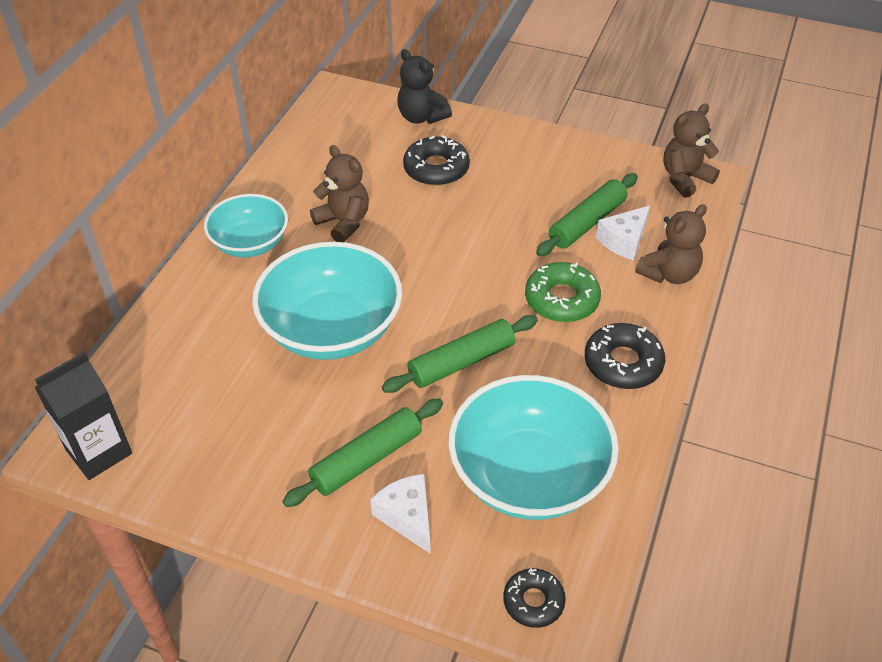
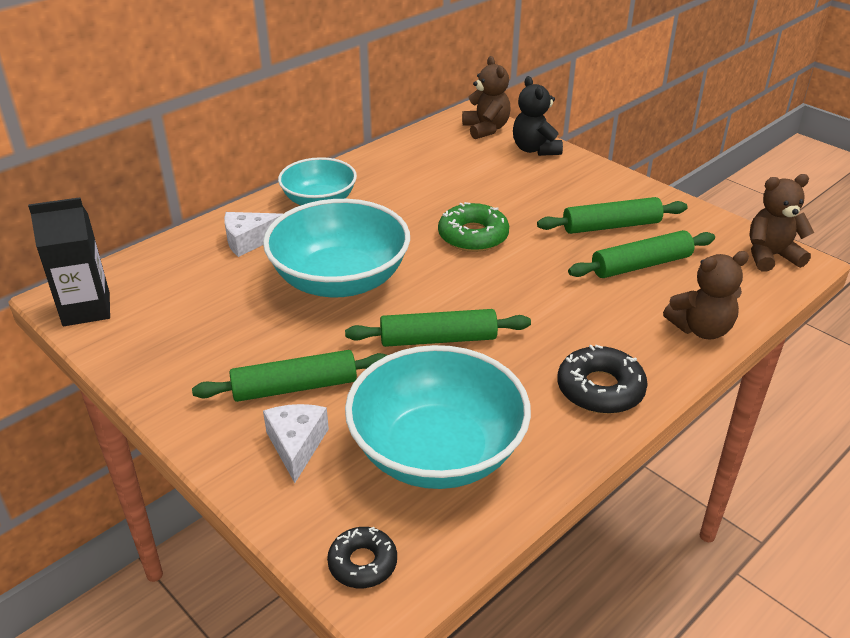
camera: 25 degrees right, 10 degrees down
(343, 222) = (409, 207): brown teddy bear -> brown teddy bear (486, 129)
(436, 169) = (521, 189): black donut -> none
(539, 187) = (611, 226): none -> green rolling pin
(561, 299) = (572, 318): green donut -> green donut (473, 236)
(624, 240) = (670, 289): white cheese -> white cheese (249, 241)

